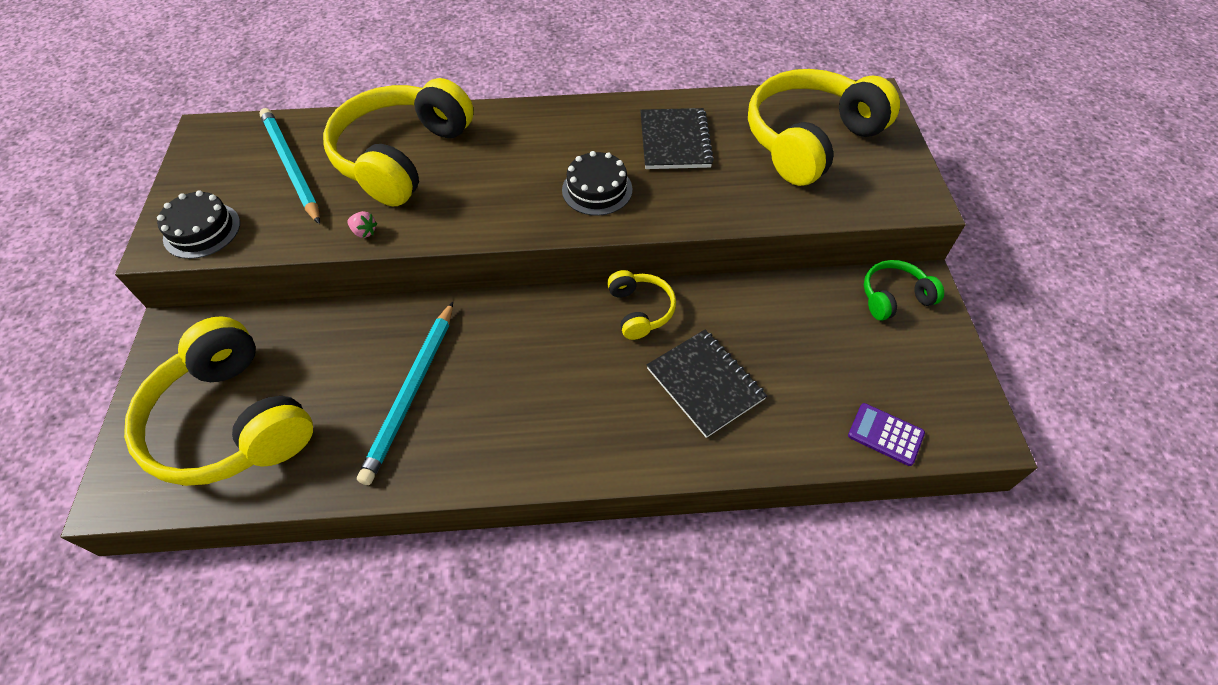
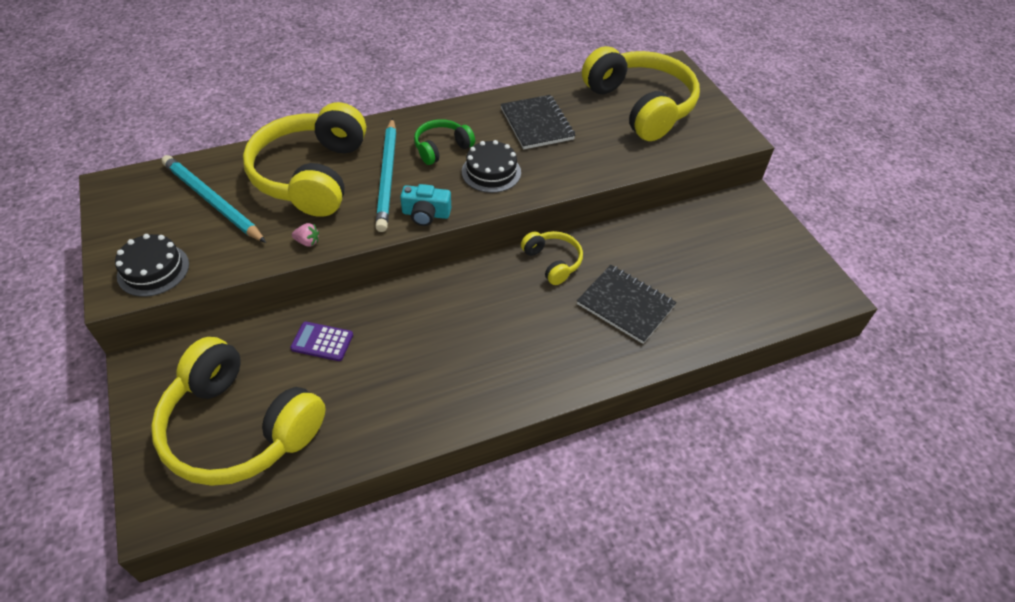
camera: 20 degrees left, 5 degrees down
(411, 393) = (391, 366): turquoise pencil -> turquoise pencil (387, 176)
(502, 225) = (426, 214): none -> turquoise camera
(810, 140) = (640, 106): yellow headphones -> yellow headphones turned 120 degrees clockwise
(885, 434) = (769, 310): purple calculator -> purple calculator (322, 342)
(894, 297) = (737, 213): green headphones -> green headphones (442, 148)

